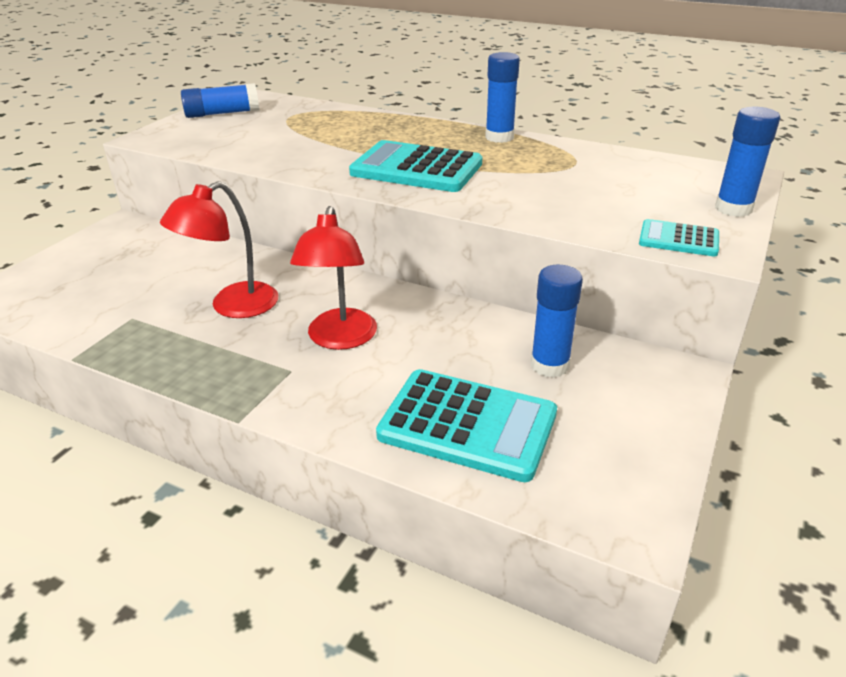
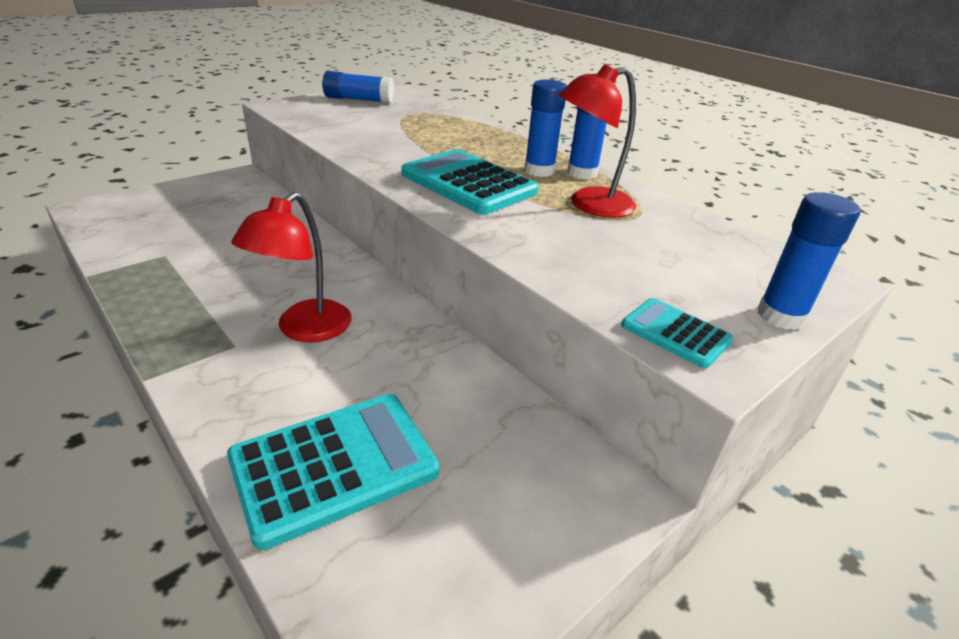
camera: 20 degrees right, 0 degrees up
(233, 306) = (248, 270): red lamp -> red lamp (589, 205)
(467, 425) = (334, 465): turquoise calculator -> turquoise calculator turned 75 degrees counterclockwise
(549, 365) = (477, 429): blue glue stick -> blue glue stick (539, 171)

